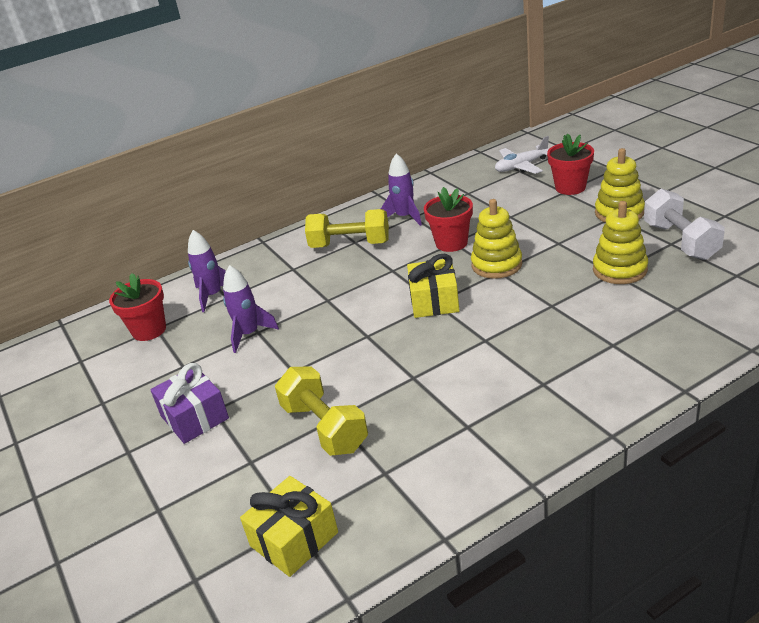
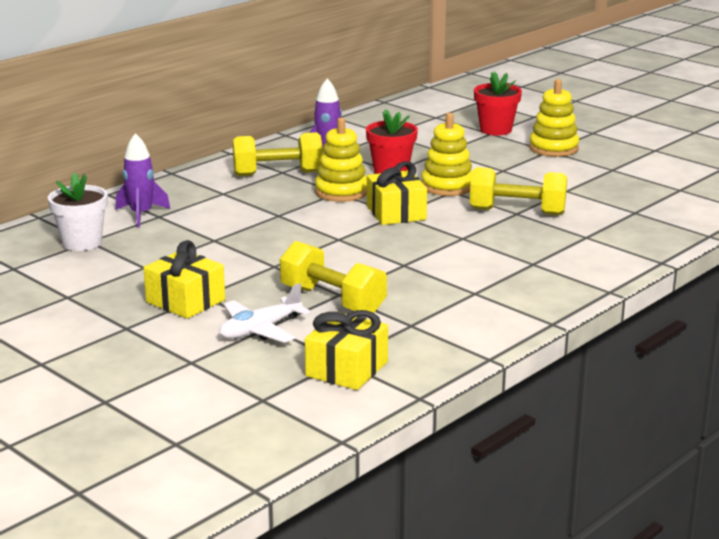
camera: 20 degrees left, 10 degrees down
(149, 330) = (82, 243): red flower pot -> white flower pot
(194, 417) = (185, 301): purple gift -> yellow gift
(249, 334) = (205, 242): purple rocket -> none
(521, 166) = (436, 113): white plane -> white plane (260, 330)
(552, 304) = (517, 212): none -> yellow dumbbell
(619, 270) = (571, 188): yellow stacking toy -> yellow stacking toy (341, 192)
(680, 241) = (620, 167): white dumbbell -> none

